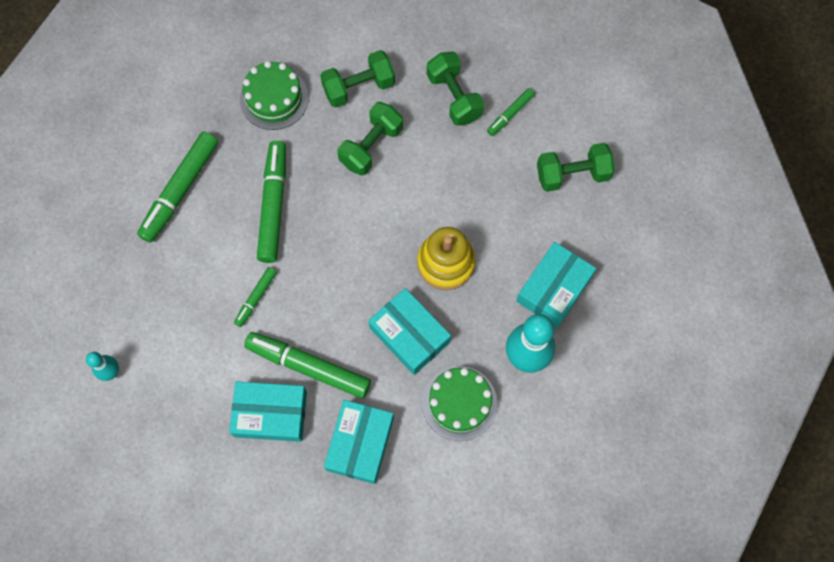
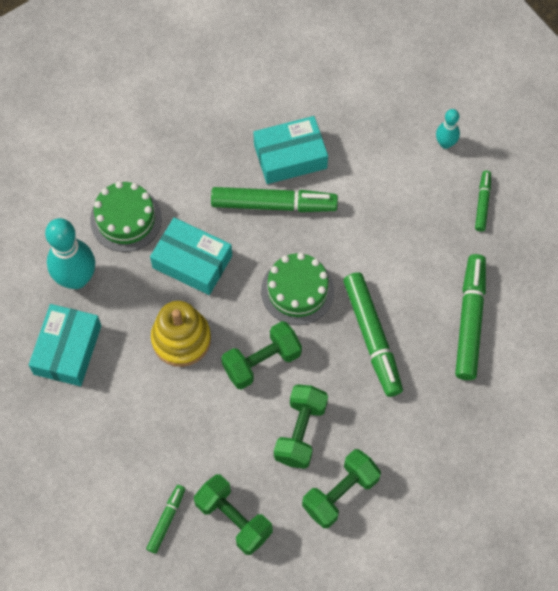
camera: 160 degrees right, 5 degrees down
(256, 298) = (348, 246): green marker -> green marker (482, 203)
(274, 98) = (423, 449): green cake -> green cake (297, 291)
(360, 444) = (202, 159): turquoise box -> none
(572, 174) = (80, 474): green dumbbell -> green dumbbell (262, 362)

